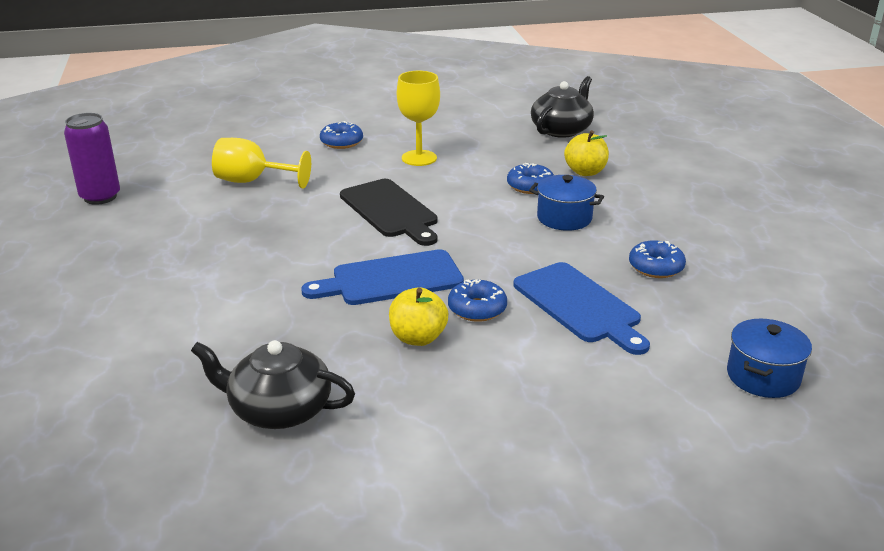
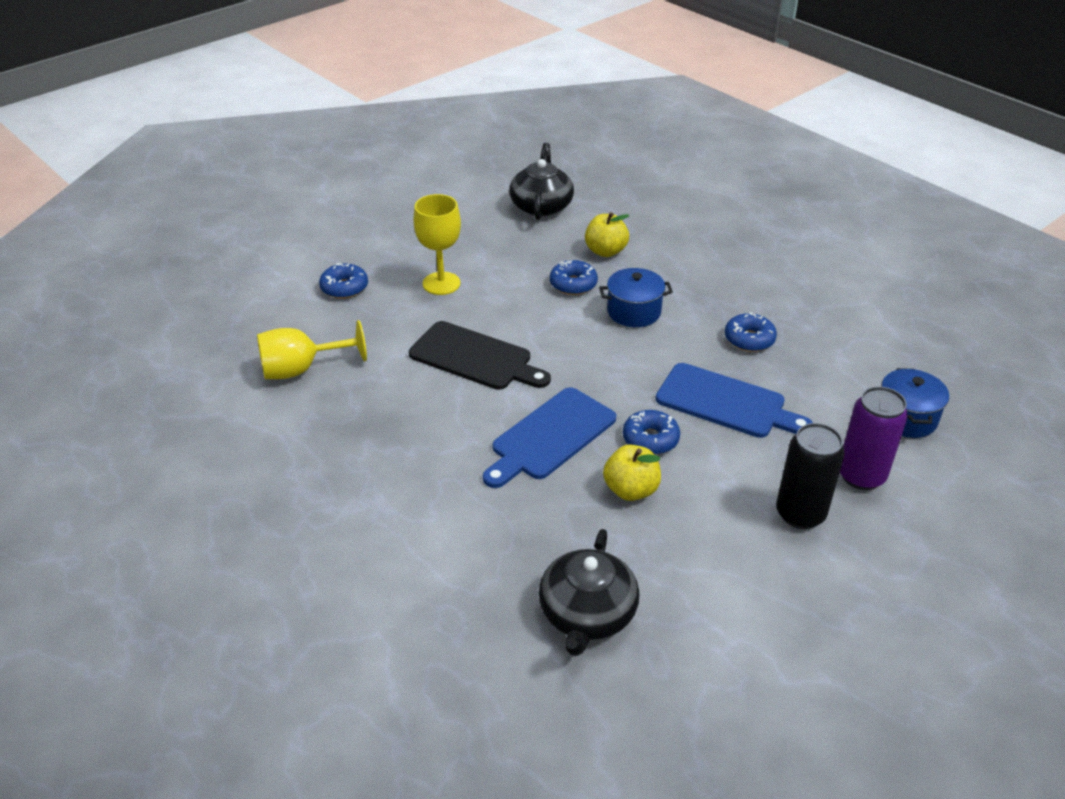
camera: 30 degrees left, 10 degrees up
(100, 197) = (152, 449): purple can -> purple can (861, 476)
(279, 409) = (587, 614): black teapot -> black teapot turned 60 degrees counterclockwise
(560, 412) = (800, 514): none -> black can

